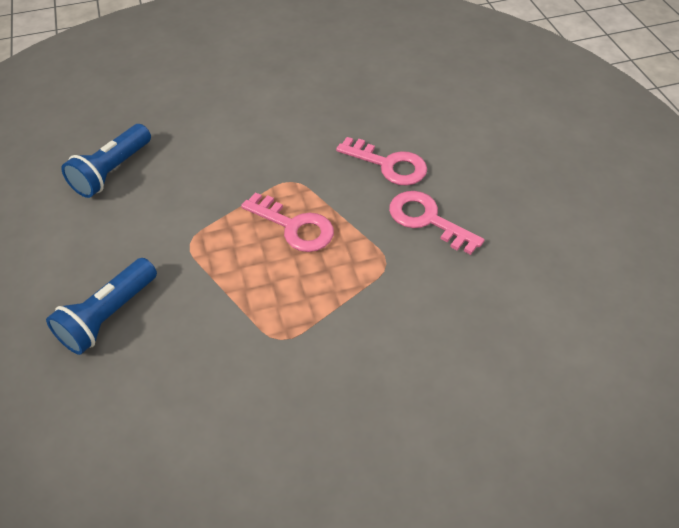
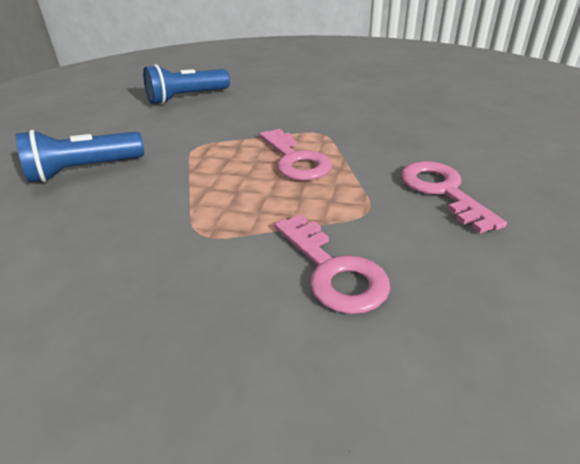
camera: 30 degrees right, 15 degrees down
(389, 165) = (427, 144): pink key -> pink key (333, 271)

